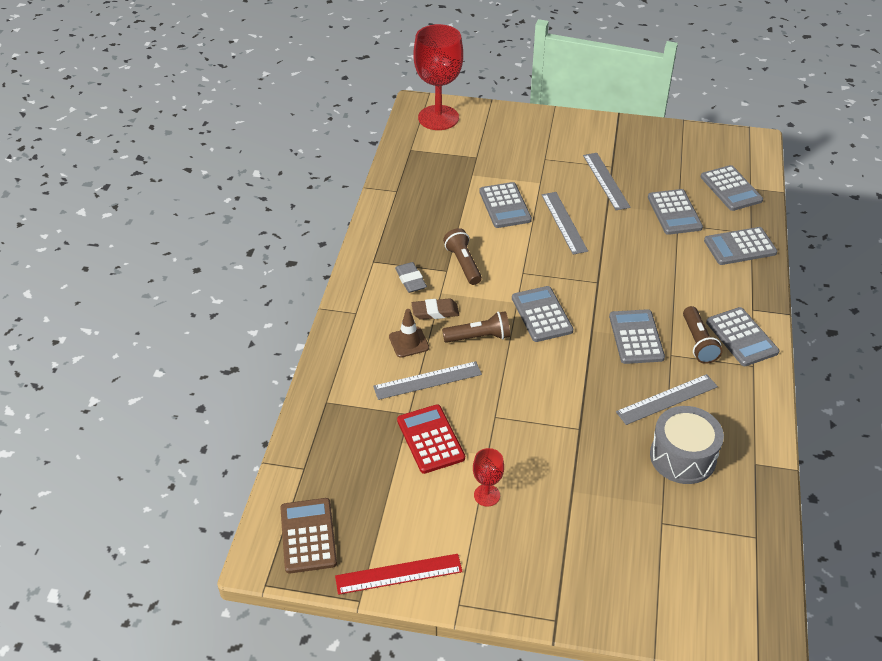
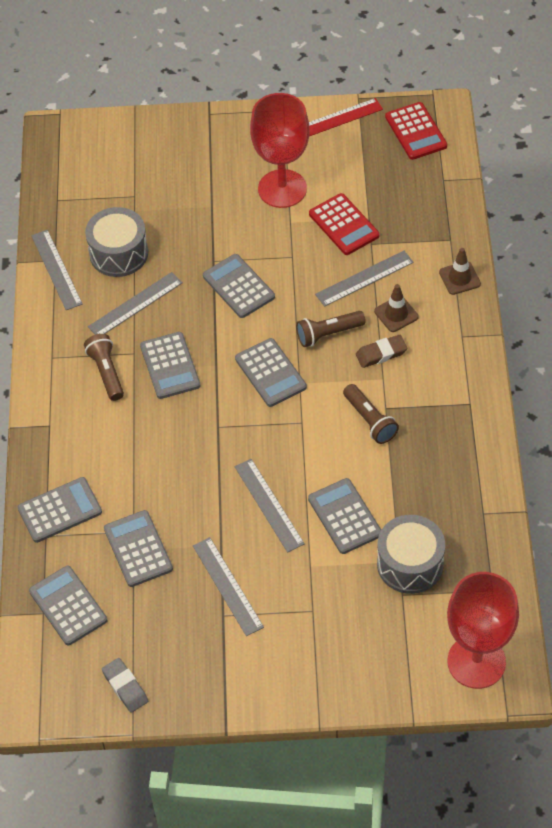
camera: 170 degrees right, 10 degrees up
(308, 536) = (416, 131): brown calculator -> red calculator
(334, 363) = (459, 278): none -> brown traffic cone
(410, 280) = (420, 387): grey eraser -> grey eraser (125, 687)
(464, 172) = (410, 564): none -> grey drum
(487, 495) = (282, 189): red goblet -> red goblet, size x2.18
(741, 337) = (62, 388): grey calculator -> grey calculator (238, 286)
(753, 452) = (56, 269): none -> grey ruler

